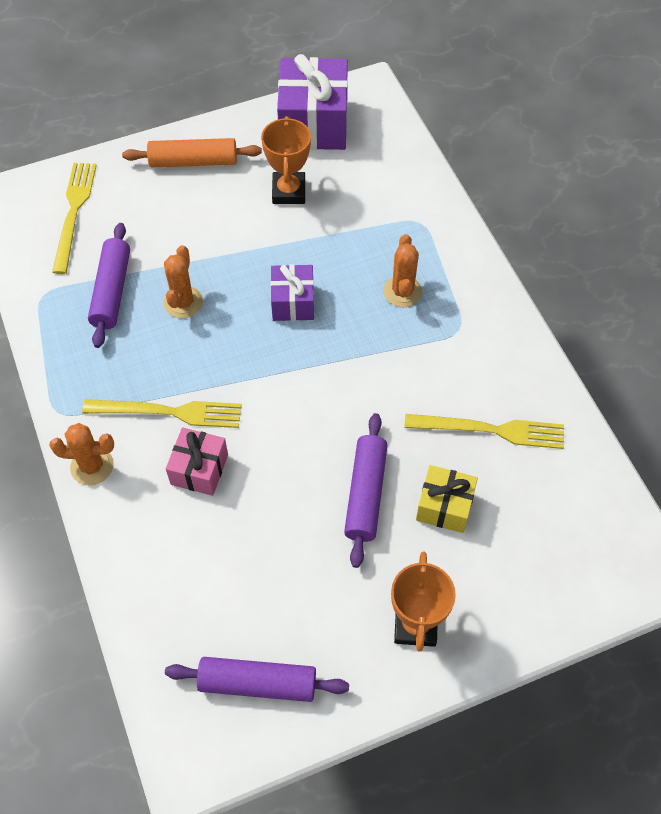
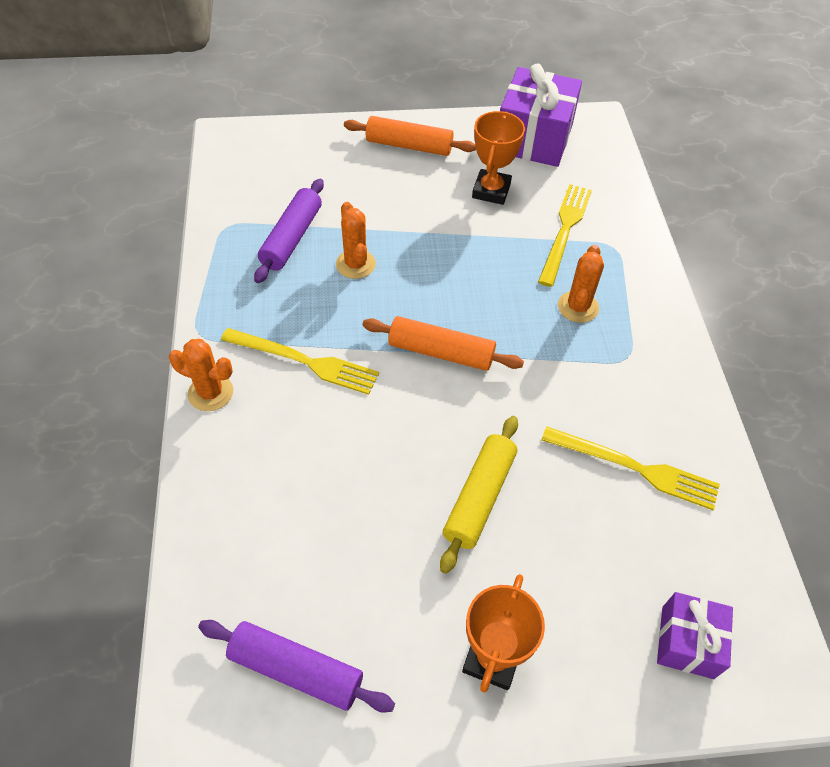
camera: 15 degrees right, 5 degrees down
(74, 213) = (283, 164): yellow fork -> yellow fork (565, 231)
(183, 302) = (355, 264): orange cactus -> orange cactus turned 45 degrees counterclockwise
(199, 469) = (315, 425): pink gift -> none
(291, 369) = (441, 352): none -> orange rolling pin
(293, 302) = (463, 290): purple gift -> purple gift (687, 642)
(365, 494) = (479, 497): purple rolling pin -> yellow rolling pin
(444, 506) = (562, 535): yellow gift -> none

